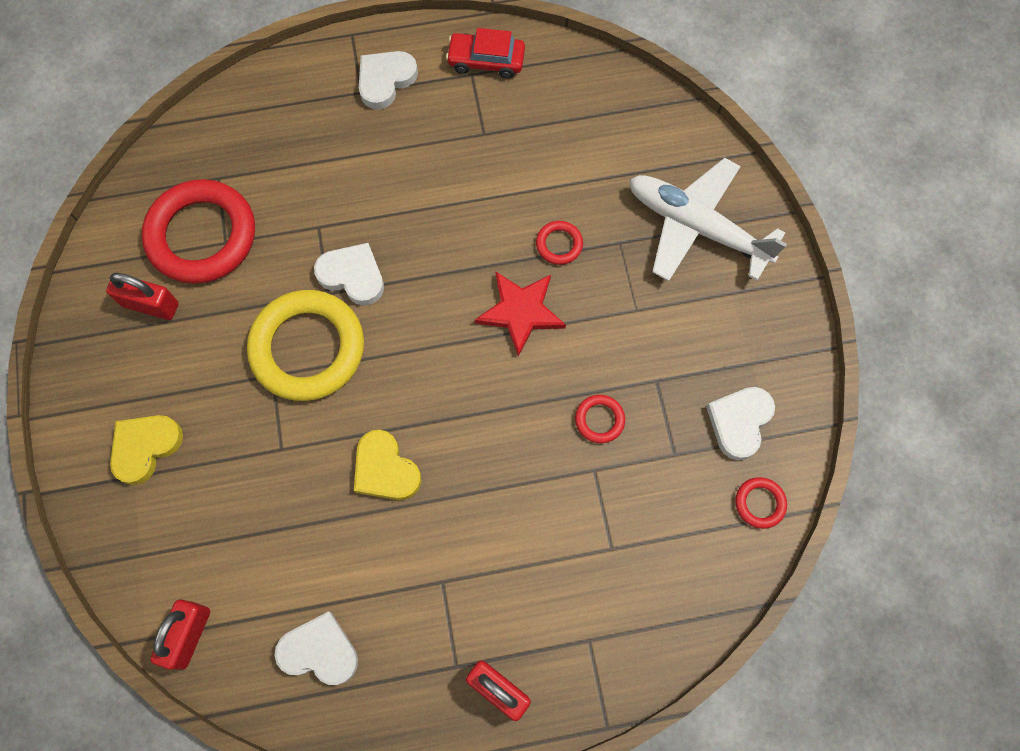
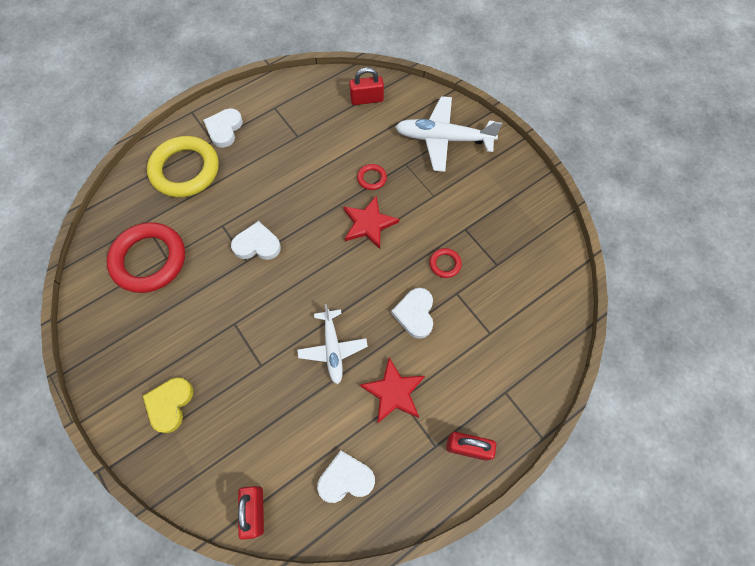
camera: 25 degrees left, 5 degrees down
(151, 304) = (133, 314): red padlock -> red padlock (367, 99)
(308, 348) = (249, 298): yellow ring -> yellow ring (185, 170)
(385, 469) = (332, 348): yellow heart -> white plane
(437, 567) = (393, 392): none -> red star
(486, 61) = (279, 97): red car -> none
(739, 422) = (522, 232): white heart -> white heart (415, 314)
(759, 503) = (557, 270): red ring -> none

